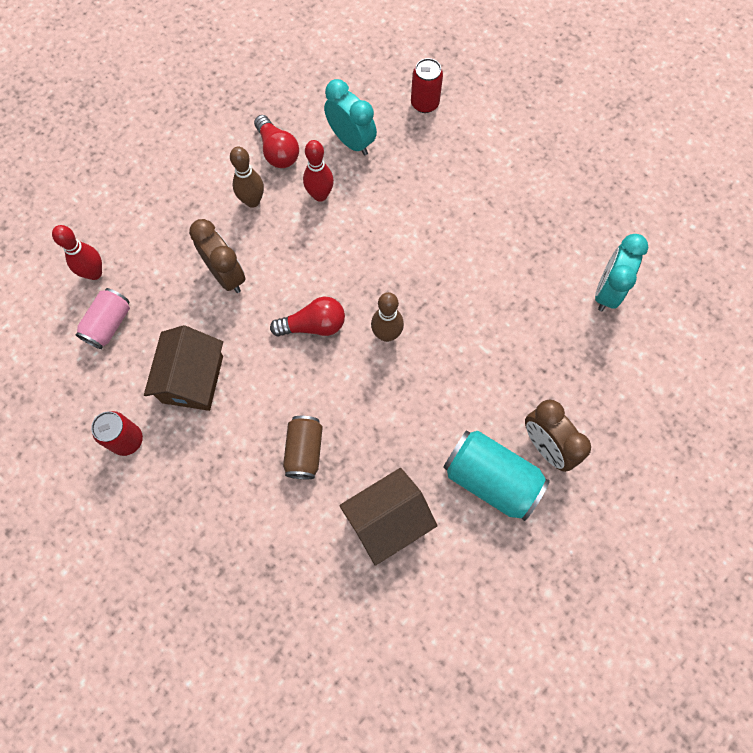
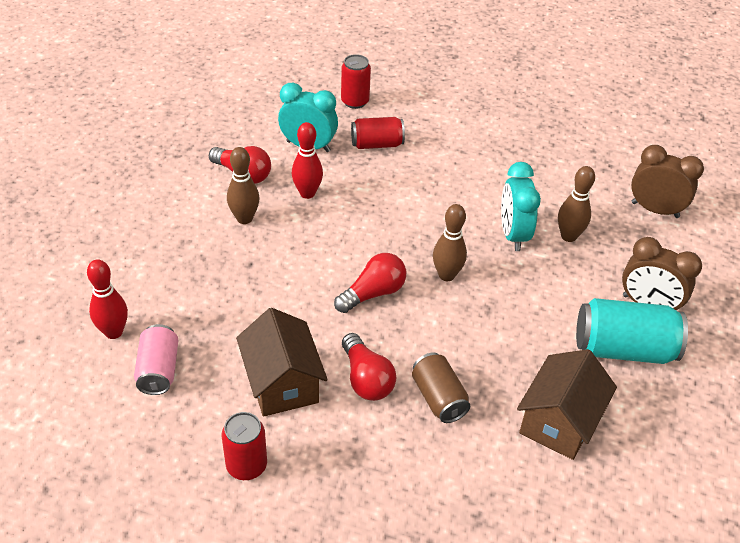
camera: 30 degrees left, 25 degrees down
(226, 275) = (258, 284): brown clock -> brown clock (655, 210)
(258, 406) = (366, 379): none -> red light bulb
(414, 163) = (377, 144): none -> red can
(524, 341) = (568, 236): none -> brown bowling pin
(607, 291) = (605, 178): turquoise clock -> turquoise clock (513, 235)

